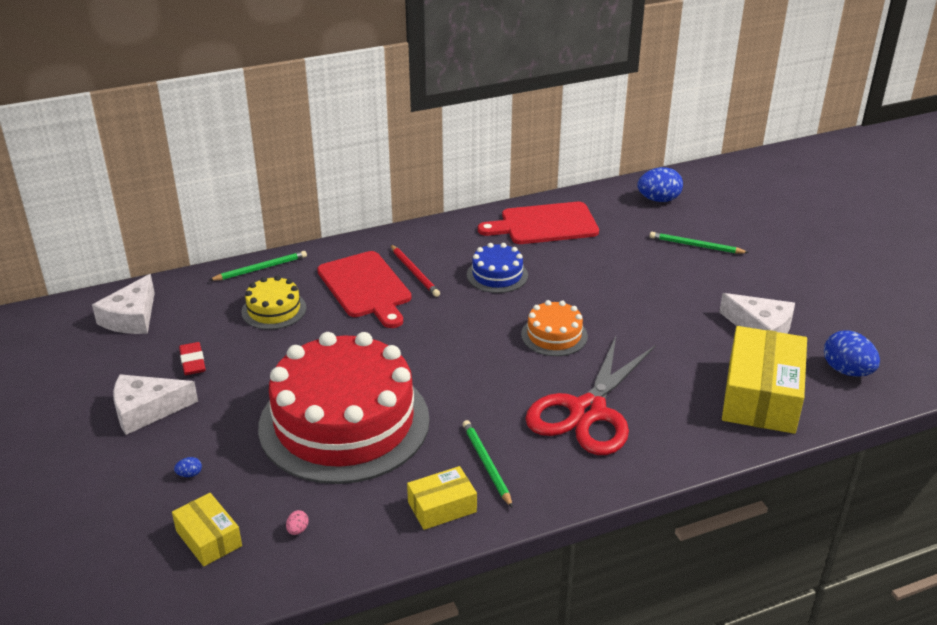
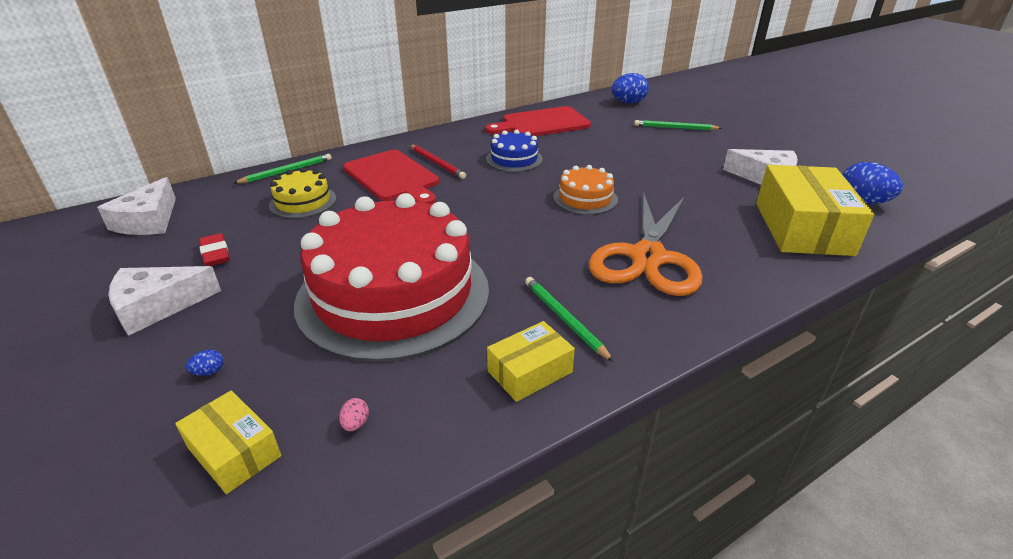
camera: 10 degrees left, 0 degrees up
(588, 411) = (647, 257): red scissors -> orange scissors

